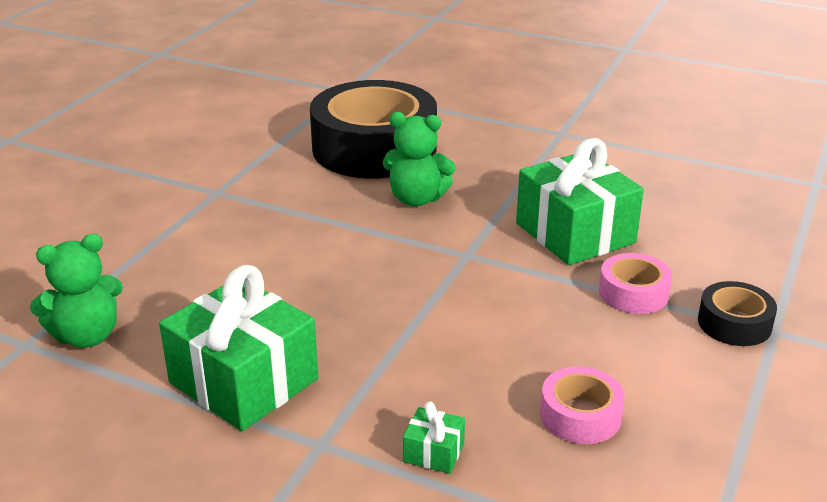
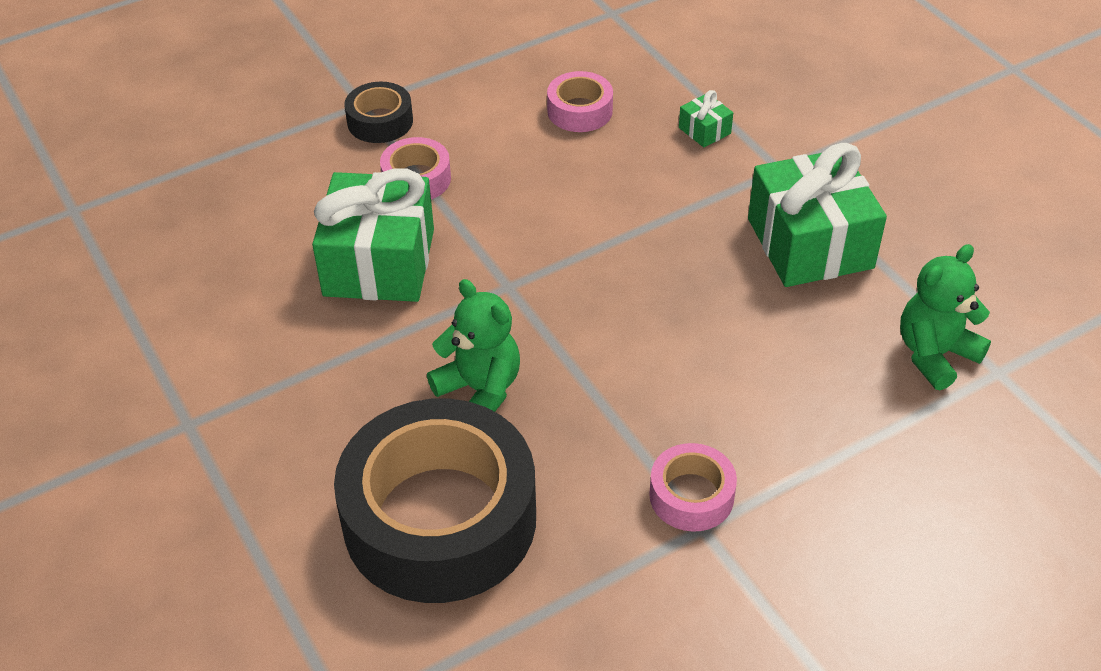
camera: 145 degrees left, 15 degrees up
(87, 336) = (935, 354): green teddy bear -> green teddy bear turned 45 degrees counterclockwise
(234, 201) = (691, 496): none -> pink tape

